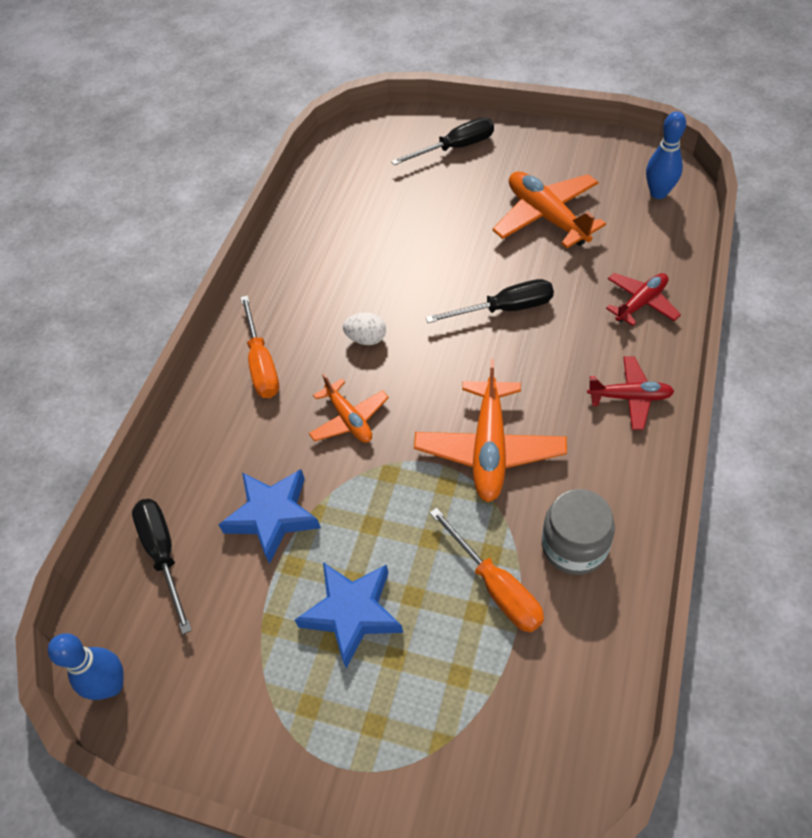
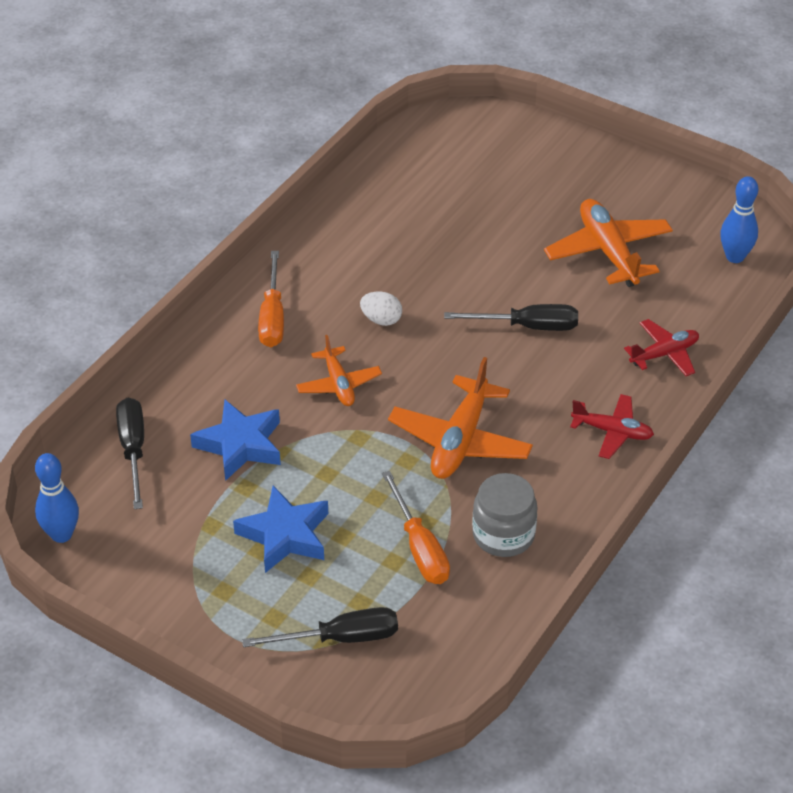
camera: 10 degrees right, 10 degrees down
(455, 148) = (544, 161): black screwdriver -> black screwdriver (340, 638)

